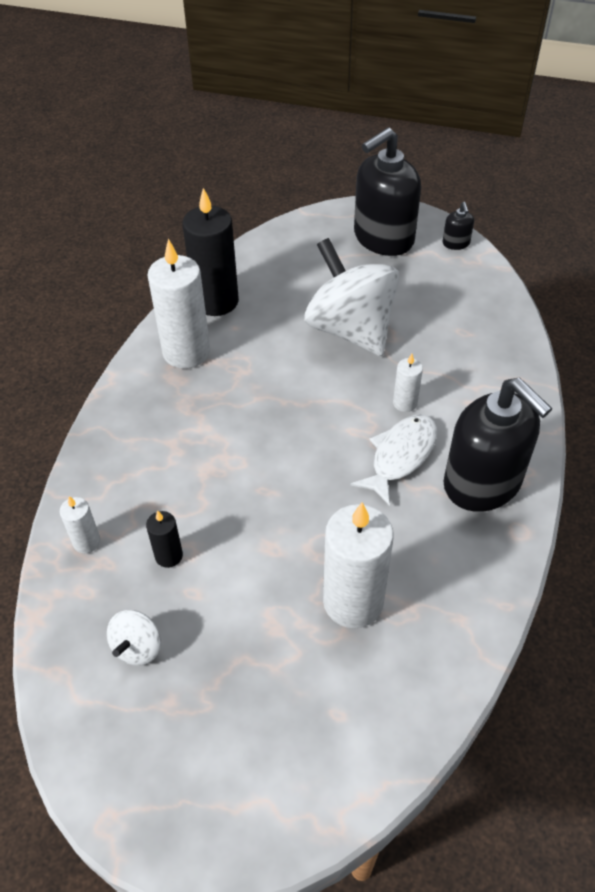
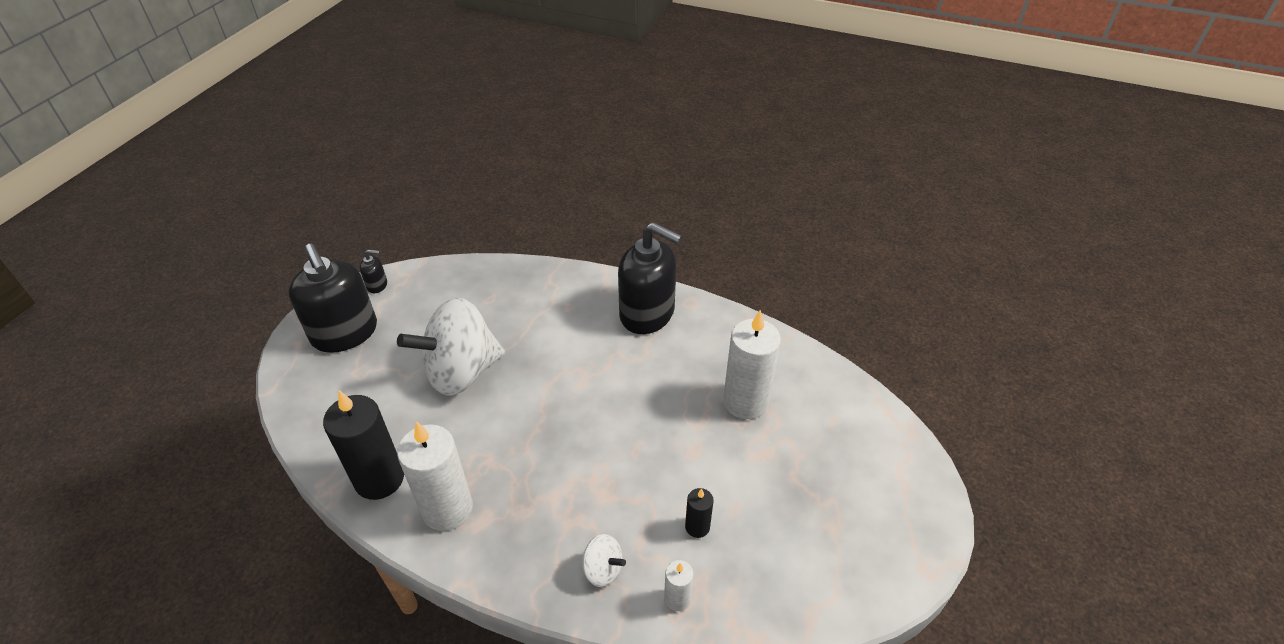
camera: 85 degrees left, 5 degrees down
(137, 647) = (786, 551): white spinning top -> white spinning top (603, 569)
(400, 456) = (614, 356): white fish -> none
(405, 403) = (559, 346): white candle -> none
(482, 483) = (647, 314): black soap dispenser -> black soap dispenser turned 60 degrees clockwise

